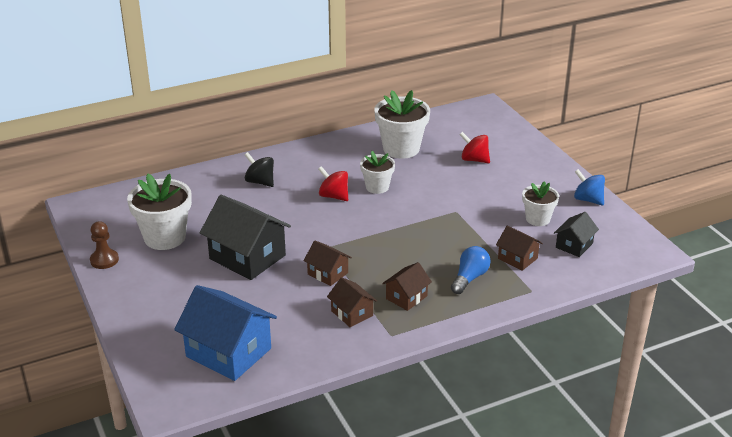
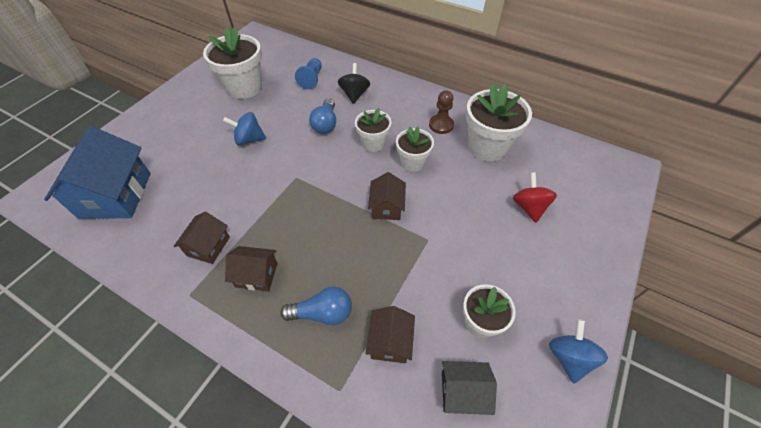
camera: 55 degrees right, 20 degrees up
(104, 260) = (199, 76): brown pawn -> brown pawn (441, 125)
(206, 196) = (311, 79): none -> blue pawn
(247, 257) = (249, 139): black house -> blue spinning top
(279, 210) = (325, 124): none -> blue light bulb
(328, 273) = (258, 198): brown house -> brown house (387, 207)
(334, 196) = (373, 143): red spinning top -> white flower pot

